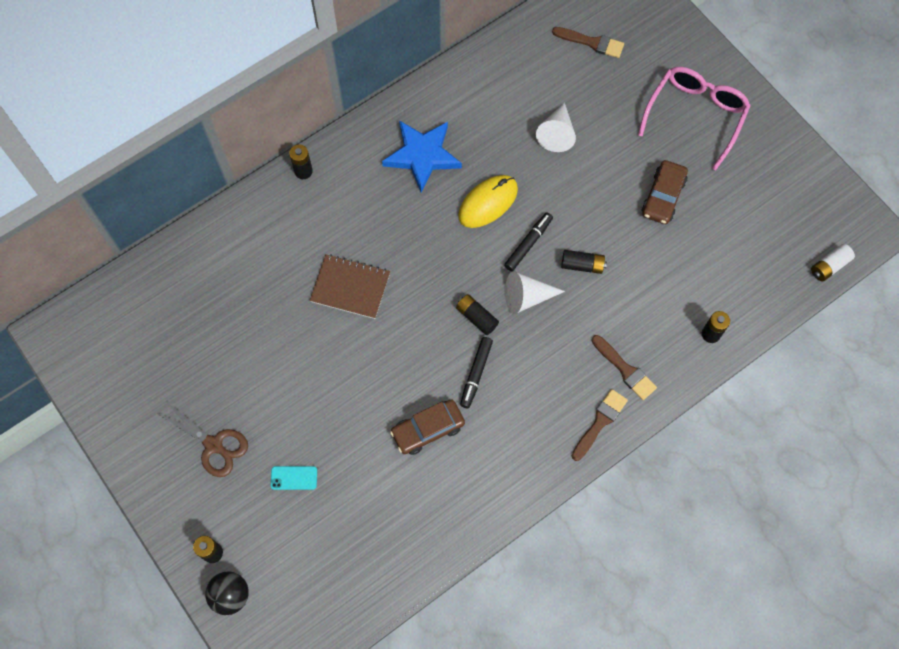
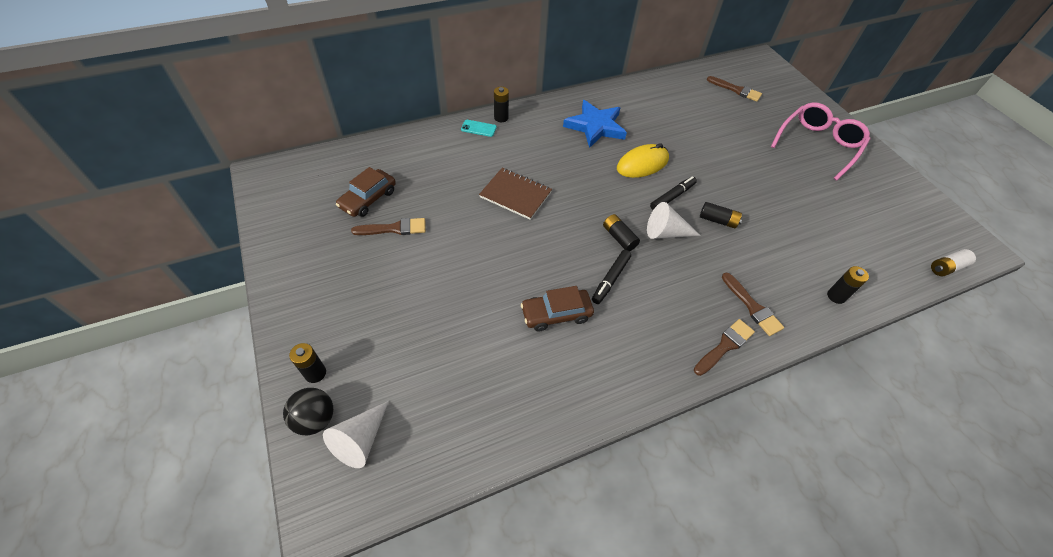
camera: 10 degrees right, 15 degrees down
(213, 445) = (356, 281): brown scissors -> none
(229, 369) = (394, 228): none -> brown brush
(294, 478) = (418, 325): turquoise phone -> turquoise phone (478, 128)
(556, 133) = (704, 134): white cone -> white cone (360, 440)
(663, 197) = (791, 189): brown car -> brown car (368, 199)

